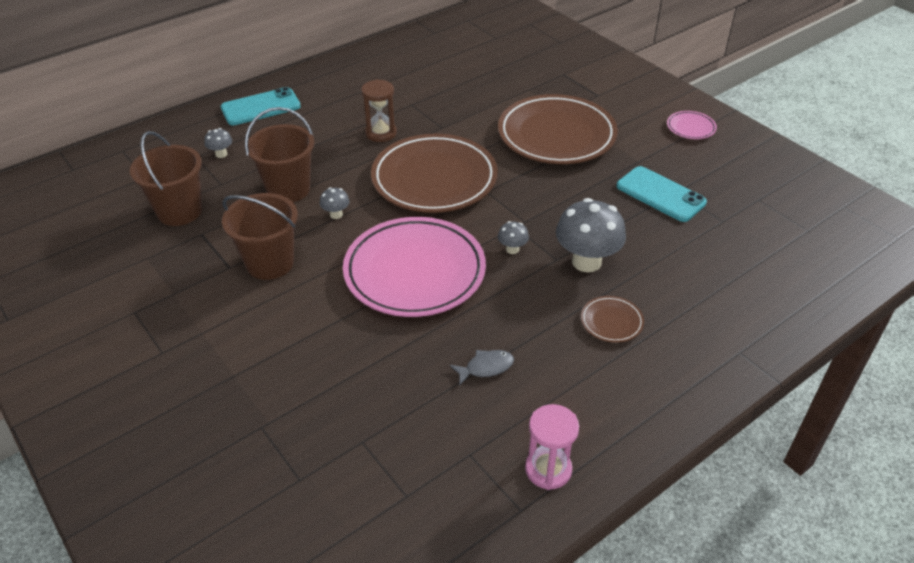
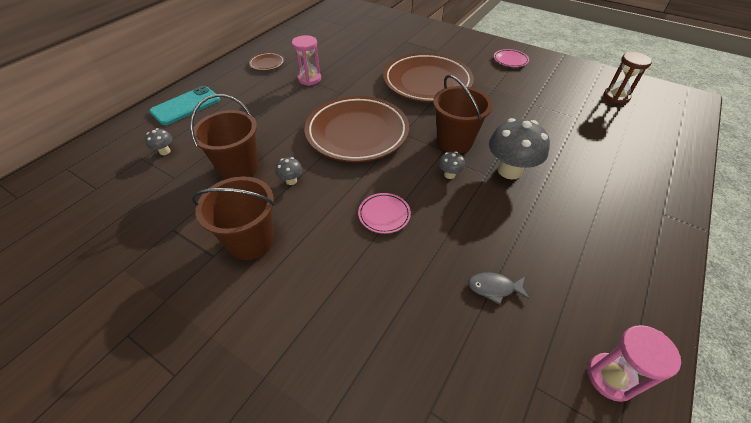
camera: 20 degrees left, 5 degrees up
(179, 211) = (142, 213): brown bucket -> brown bucket (454, 141)
(381, 133) = (296, 106): brown hourglass -> brown hourglass (616, 97)
(413, 102) = (309, 79): none -> pink hourglass
(414, 272) = (384, 215): pink plate -> pink plate, size x0.42
(486, 367) = (494, 288): grey fish -> grey fish turned 135 degrees counterclockwise
(611, 322) = (560, 215): brown plate -> brown plate (267, 64)
(660, 194) = (524, 108): turquoise phone -> none

